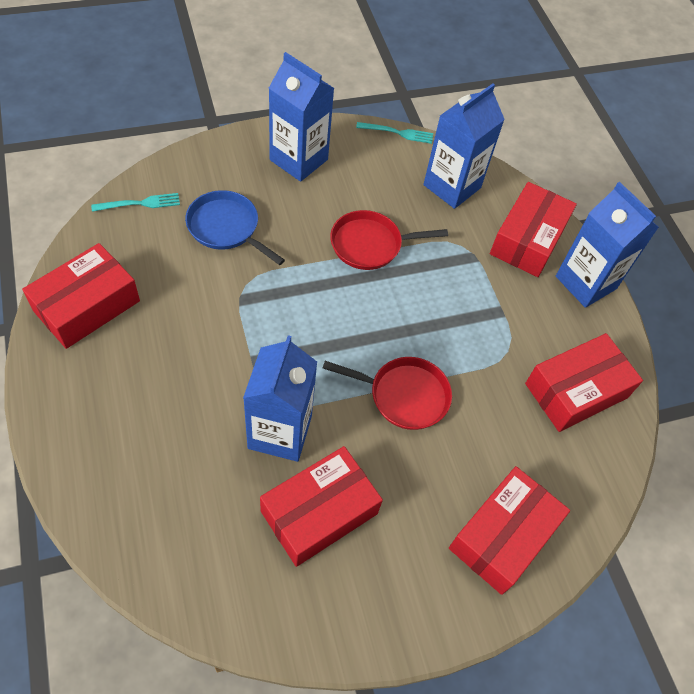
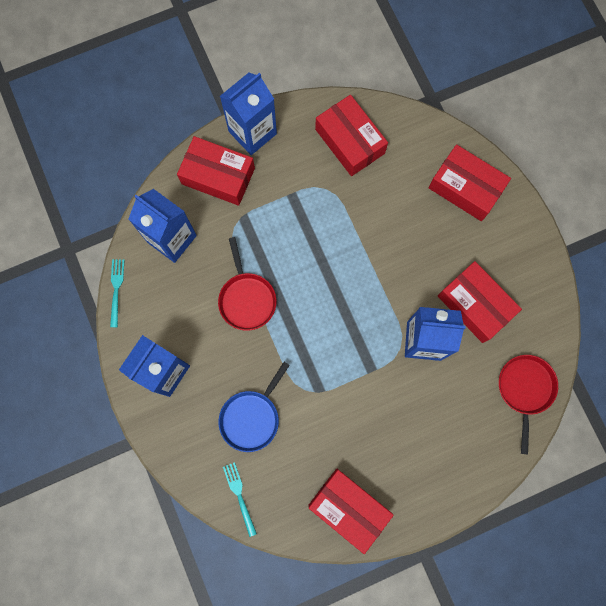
camera: 90 degrees left, 20 degrees up
(404, 395) = (378, 259): red pan -> red pan (525, 389)

